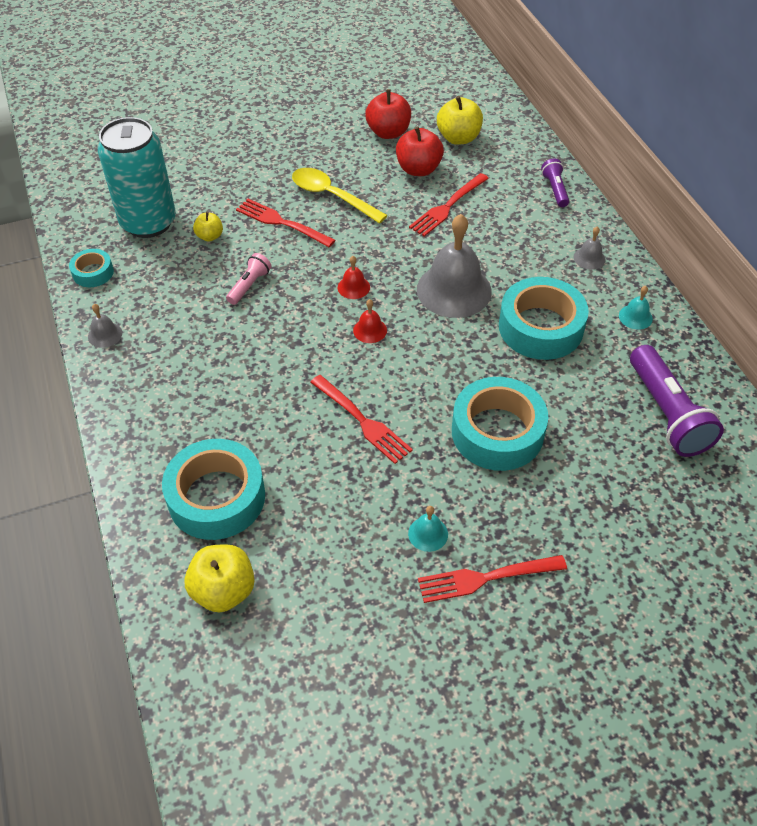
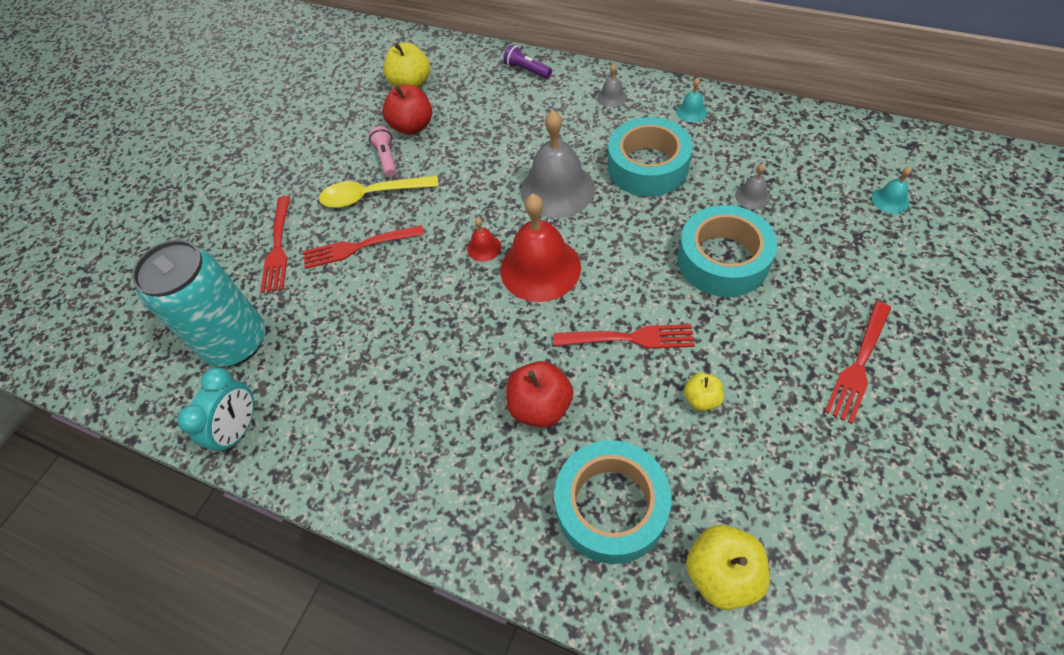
camera: 40 degrees left, 5 degrees up
(93, 273) = (240, 429): turquoise tape -> turquoise clock
(105, 335) = (327, 471): grey bell -> grey bell (752, 196)
(210, 236) = (310, 307): yellow apple -> yellow apple (701, 399)
(249, 285) = (400, 316): pink flashlight -> pink flashlight (386, 158)
(370, 330) = (540, 268): red bell -> red bell, size x2.29
(388, 132) = (352, 117): red apple -> red apple (540, 406)
(428, 534) = (784, 373): turquoise bell -> turquoise bell (890, 200)
(447, 206) = (471, 136): red fork -> red fork (278, 247)
(667, 413) = (794, 155): purple flashlight -> none

